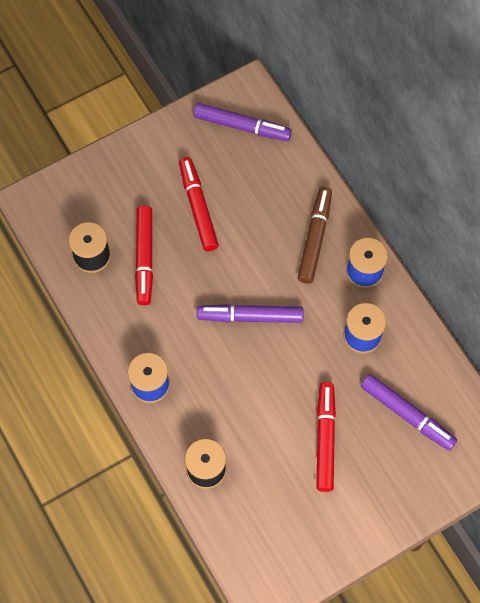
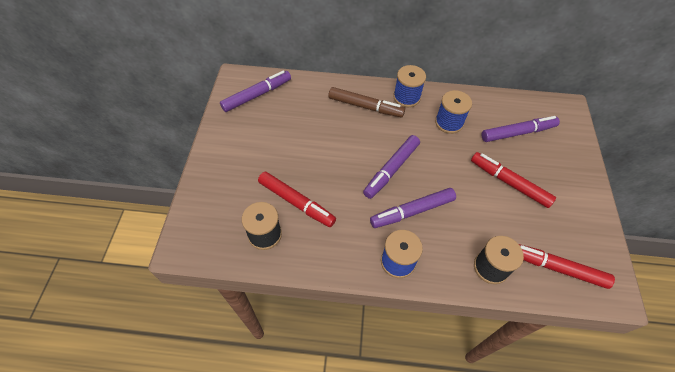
camera: 55 degrees left, 10 degrees down
(198, 208) = (289, 150): red marker -> red marker (557, 268)
(215, 366) = (412, 211): none -> purple marker
(314, 239) = (365, 106): brown marker -> brown marker turned 150 degrees clockwise

